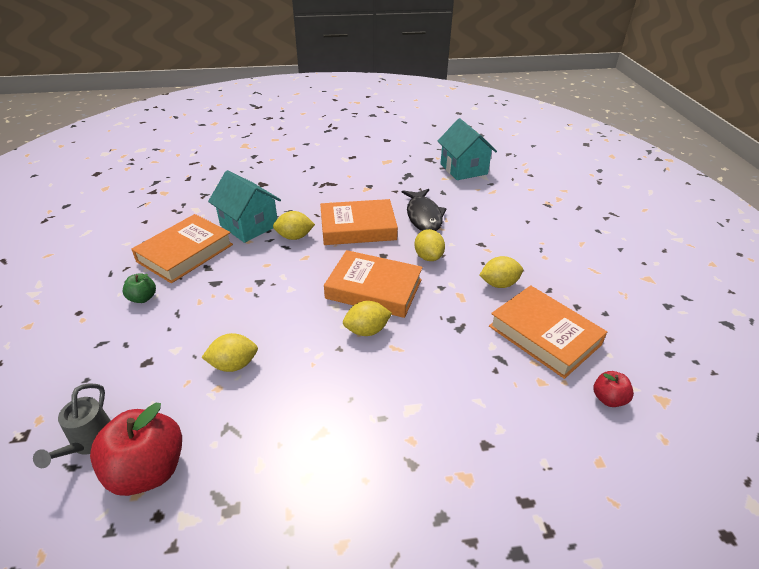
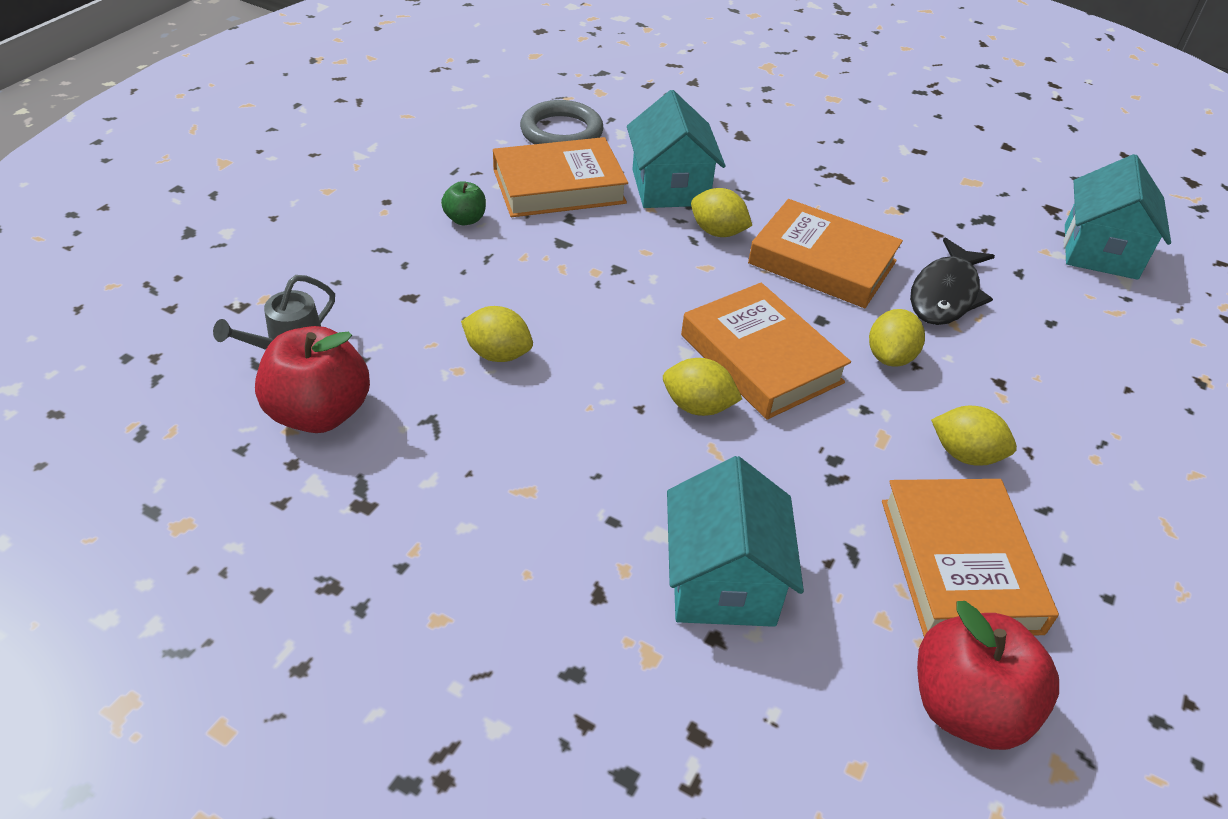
camera: 35 degrees right, 5 degrees up
(160, 223) = (561, 132): none -> grey ring
(461, 413) = (723, 582): none -> turquoise house
(608, 399) = (967, 707): red apple -> red apple, size x1.97

